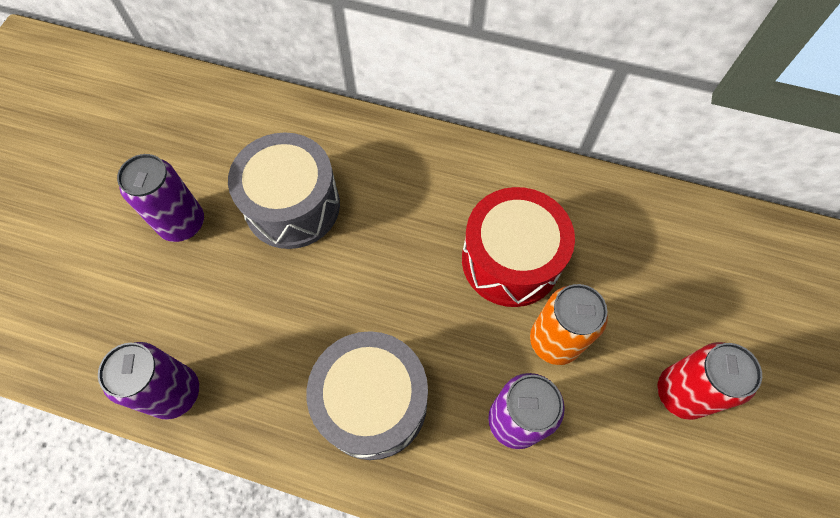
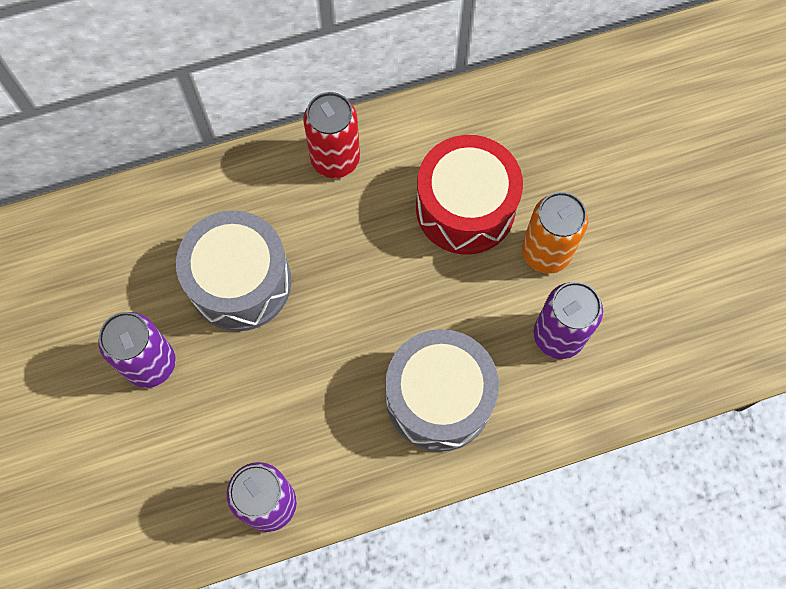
camera: 35 degrees left, 5 degrees up
(681, 393) = (665, 230): red can -> red can (335, 159)

